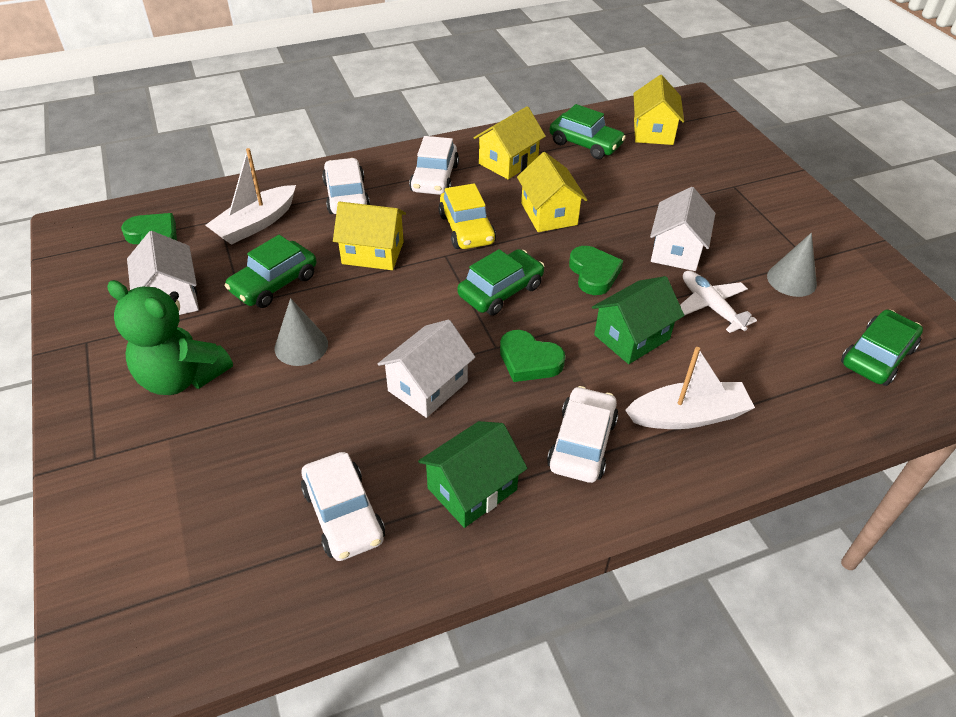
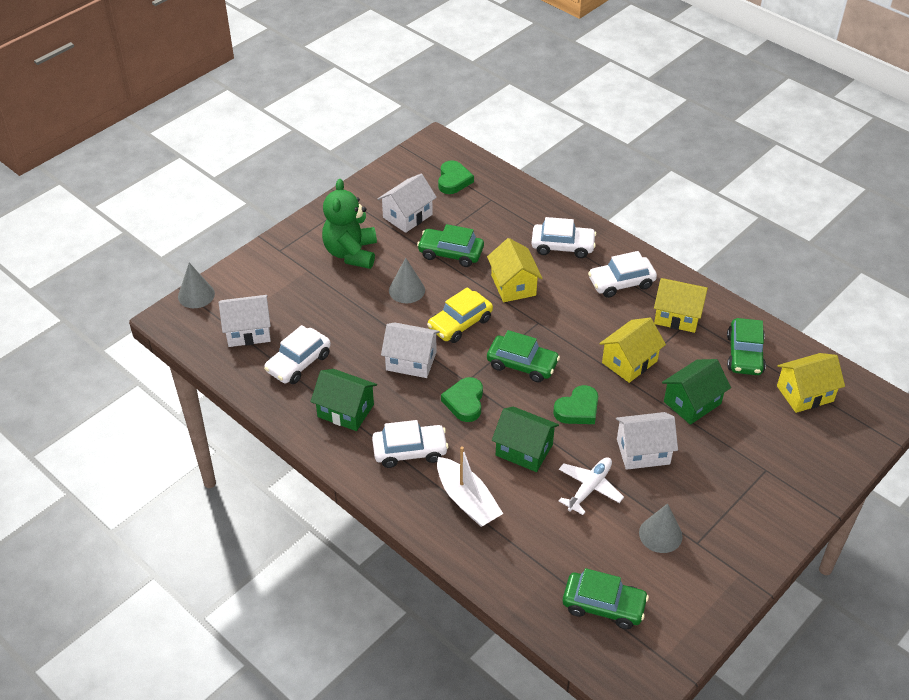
camera: 65 degrees right, 0 degrees up
(81, 613) = (196, 295): none -> grey cone
(228, 560) = (248, 331): none -> white house
(255, 224) = (499, 217): white boat -> none
(346, 196) = (562, 246): white car -> white car turned 45 degrees clockwise
(466, 229) = (575, 322): yellow car -> yellow car (460, 323)
(628, 196) = (692, 403): none -> green house

